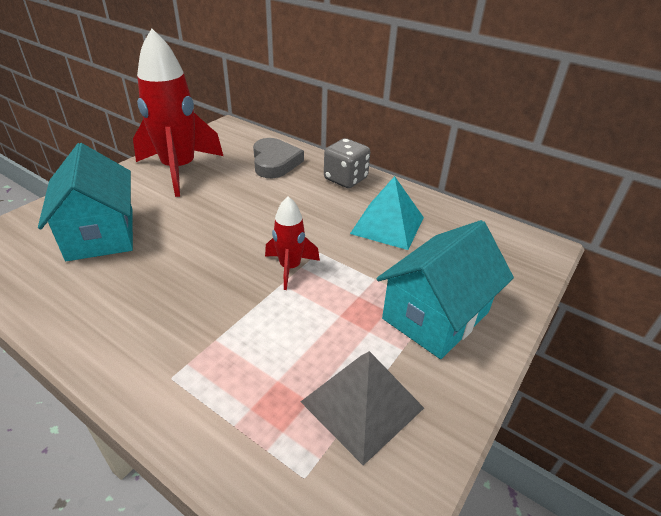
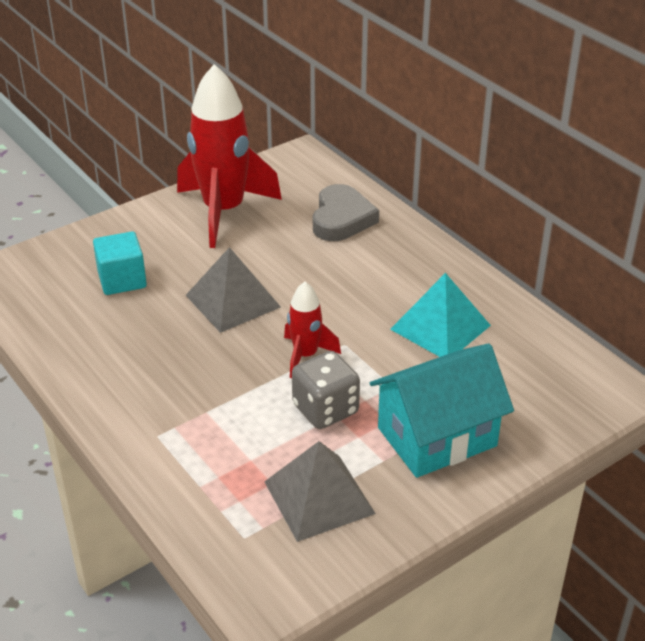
camera: 20 degrees right, 0 degrees up
(101, 234) = (122, 280): turquoise house -> turquoise cube
(209, 234) = (233, 301): none -> grey pyramid
(345, 179) = (420, 257): grey dice -> grey dice (325, 409)

